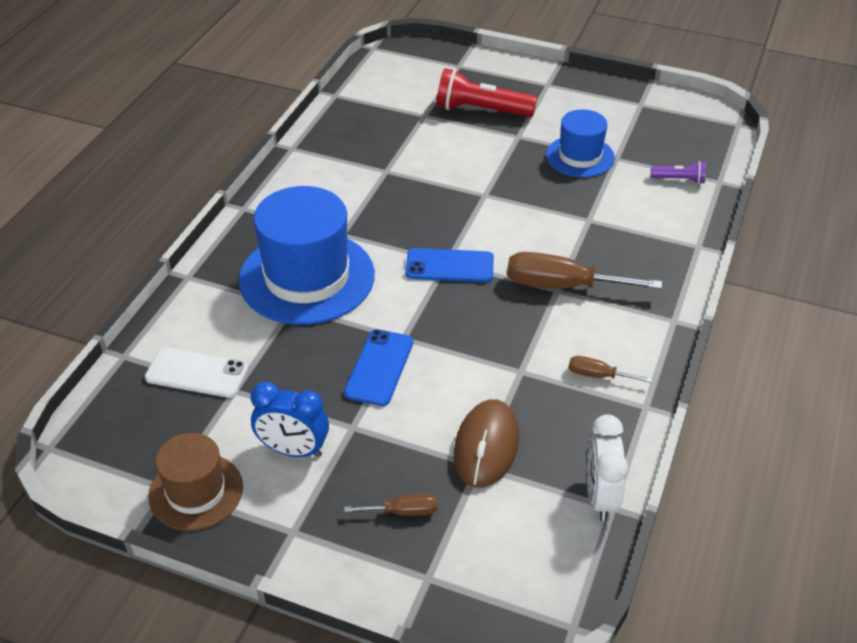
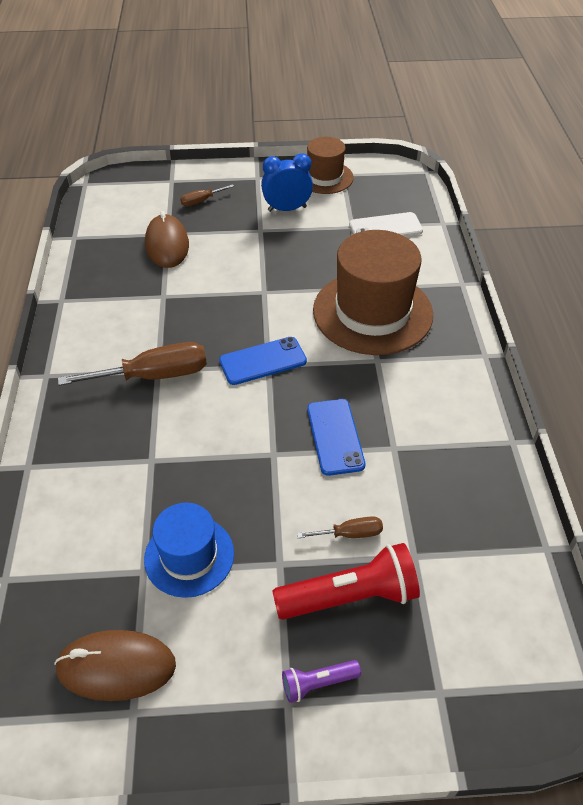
camera: 155 degrees right, 5 degrees up
(307, 277) = (372, 312): blue hat -> brown hat
(379, 367) = (267, 267): blue phone -> blue phone (335, 436)
(598, 375) = (102, 310): brown screwdriver -> brown screwdriver (350, 534)
(600, 497) = (83, 240): white clock -> none
(646, 122) = (116, 667): none -> brown mouse
(679, 180) = (57, 562): purple flashlight -> purple flashlight (318, 683)

